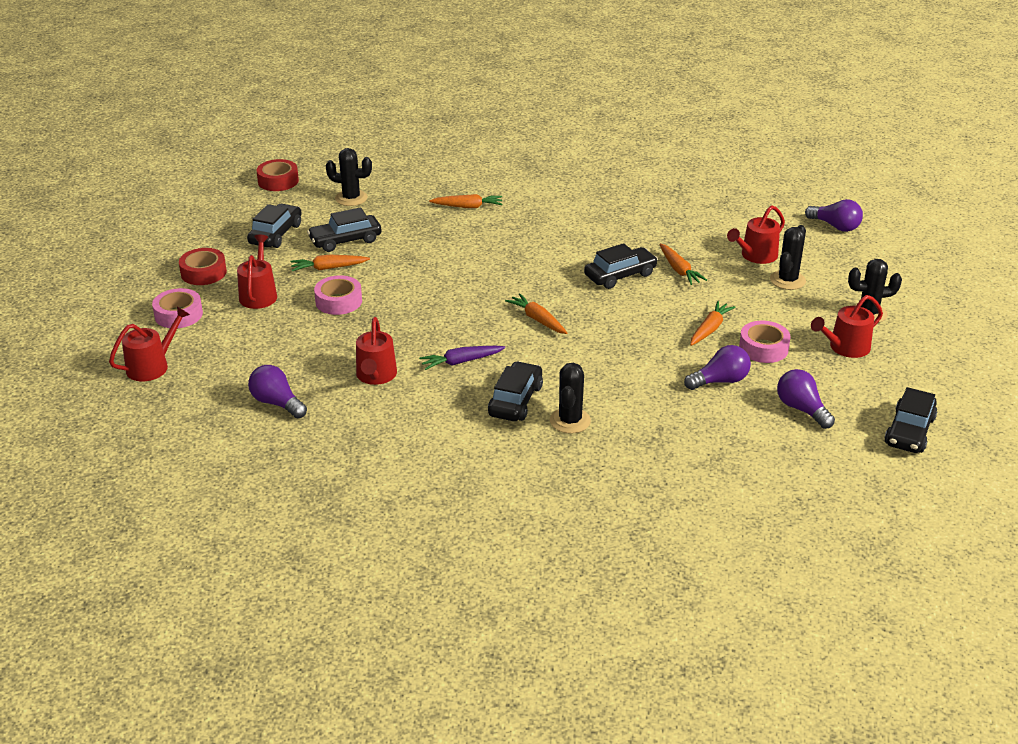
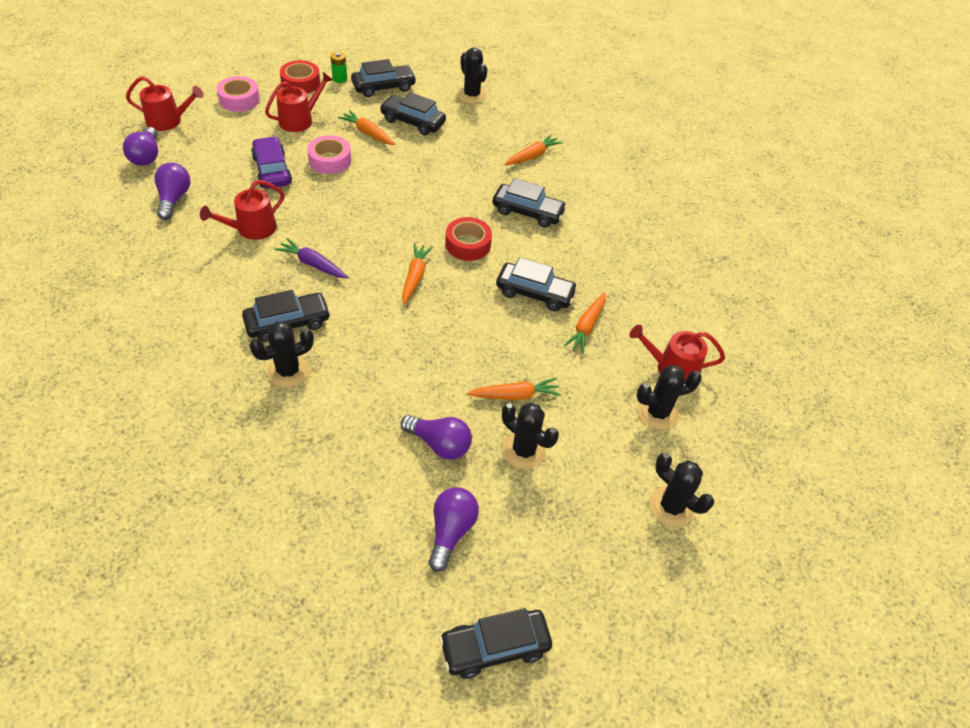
camera: 45 degrees right, 15 degrees up
(229, 250) = (339, 79): none -> green battery
(278, 181) = (452, 52): red tape -> red tape (468, 244)
(310, 336) = (272, 170): none -> purple car
(467, 206) = (532, 156): orange carrot -> orange carrot turned 90 degrees counterclockwise
(530, 238) = (527, 212): none -> black car
(763, 348) = (524, 450): pink tape -> black cactus
(835, 226) = (796, 403): purple light bulb -> purple light bulb (146, 156)
(845, 347) = (590, 517): red watering can -> none

